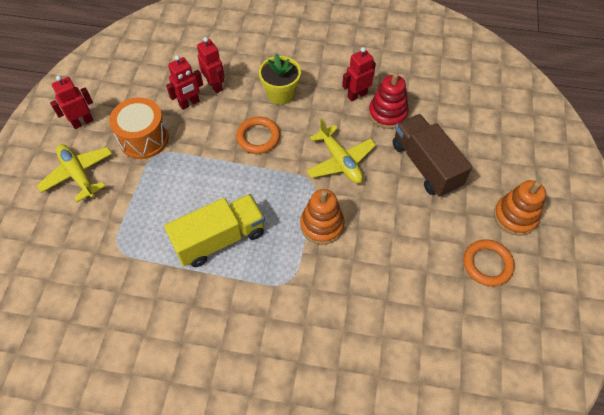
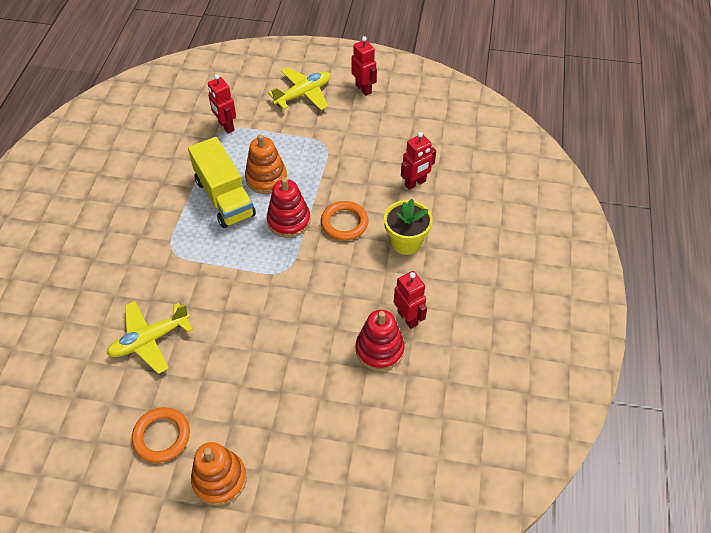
camera: 90 degrees right, 5 degrees down
(144, 138) = (343, 133): orange drum -> none
(189, 103) = (389, 164): red robot -> red robot (226, 126)
(253, 180) = (289, 221): none -> red stacking toy
(322, 225) = (230, 279): orange stacking toy -> orange stacking toy (266, 178)
(340, 161) = (310, 297): yellow plane -> yellow plane (150, 340)
(425, 165) = (300, 385): brown truck -> none

